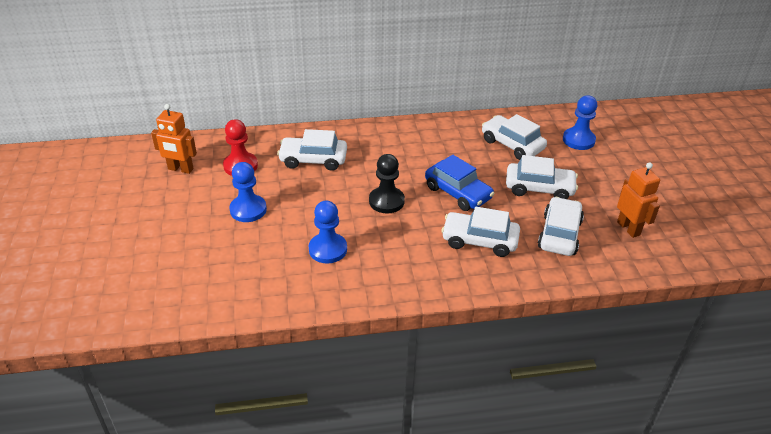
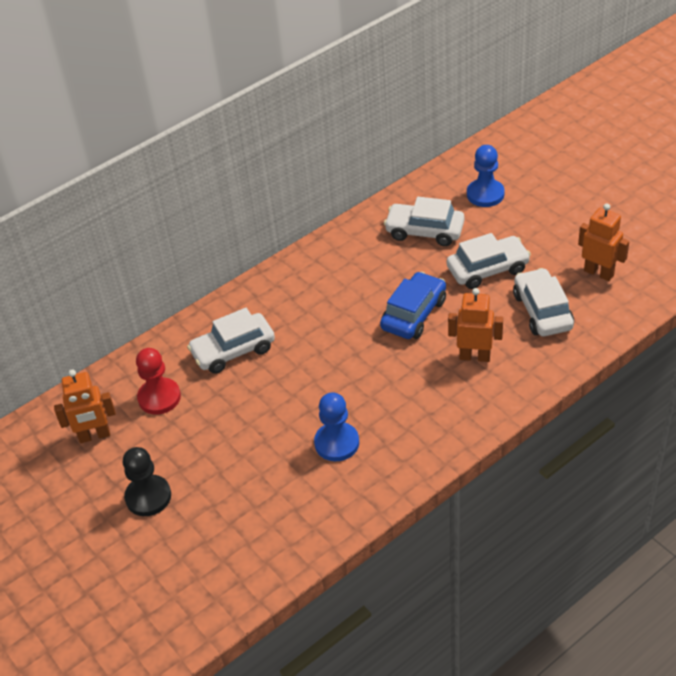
camera: 25 degrees left, 5 degrees up
(248, 210) = (215, 443): blue pawn -> none
(386, 201) = (351, 360): black pawn -> black pawn (148, 497)
(458, 193) = (414, 314): blue car -> blue car turned 75 degrees counterclockwise
(479, 240) = (474, 356): white car -> orange robot

